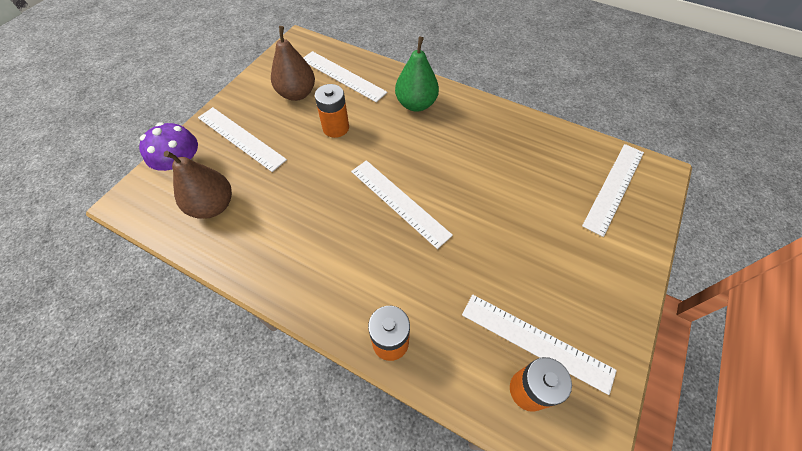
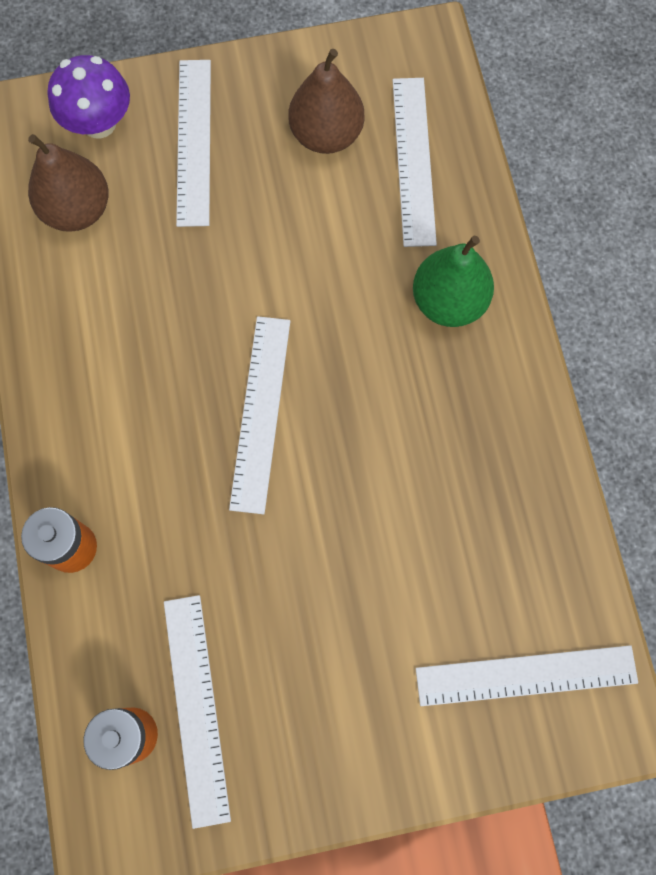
camera: 50 degrees right, 15 degrees up
(336, 128) = (311, 236): orange battery -> none

